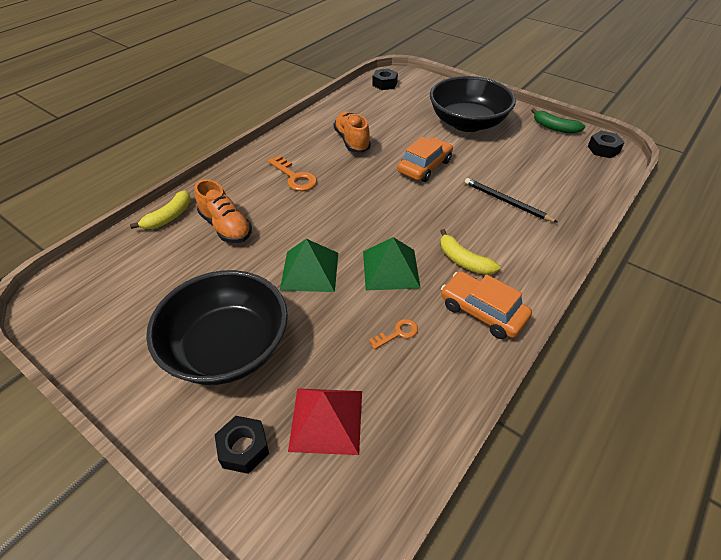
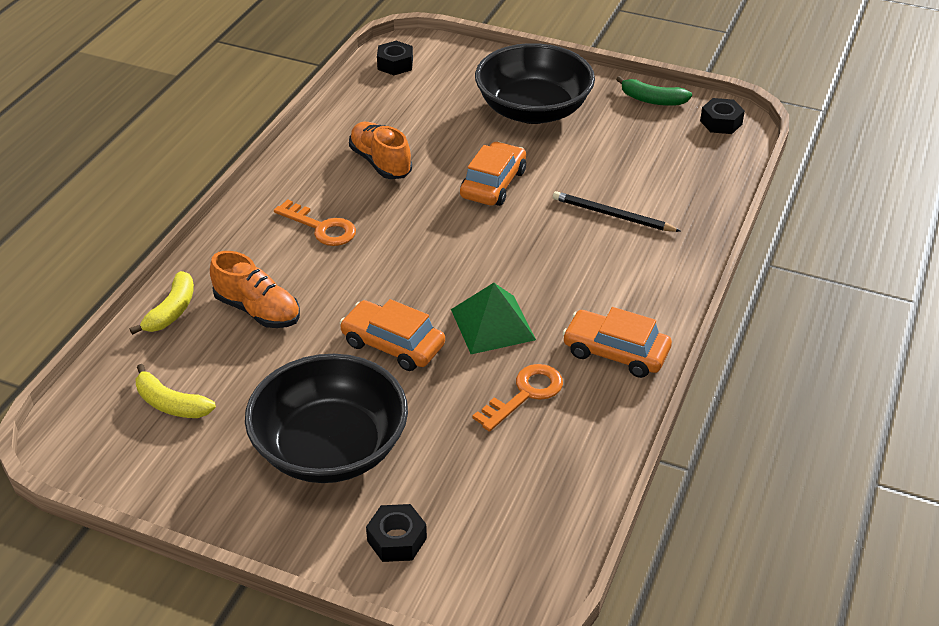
camera: 15 degrees left, 5 degrees down
(309, 271) = (393, 344): green pyramid -> orange car
(326, 420) = (476, 495): red pyramid -> none
(397, 333) = (525, 394): orange key -> orange key, size x1.70
(463, 261) = (578, 298): yellow banana -> yellow banana (171, 404)

